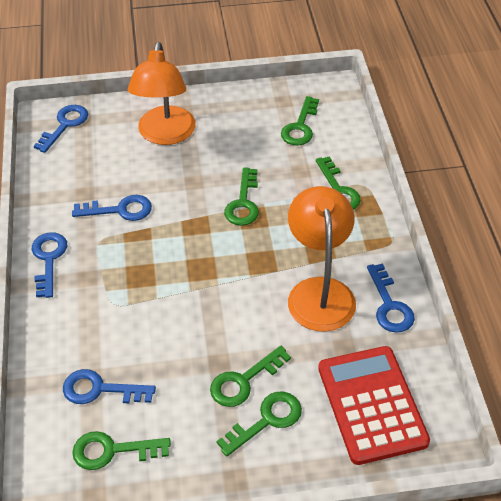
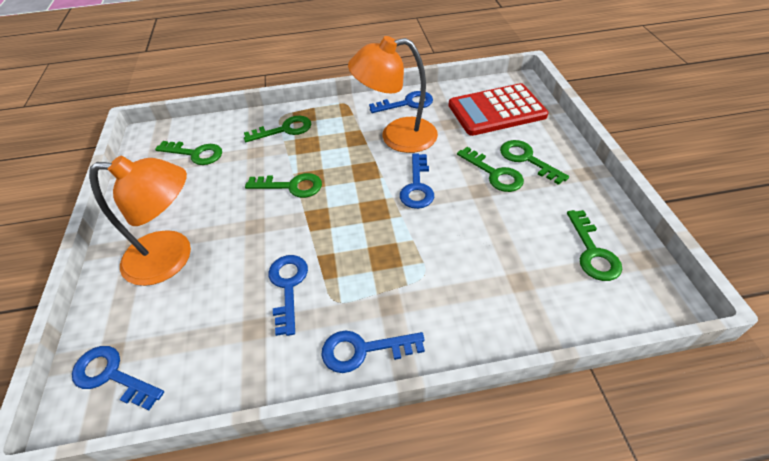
camera: 90 degrees left, 0 degrees up
(100, 390) = (531, 270): blue key -> blue key (417, 186)

